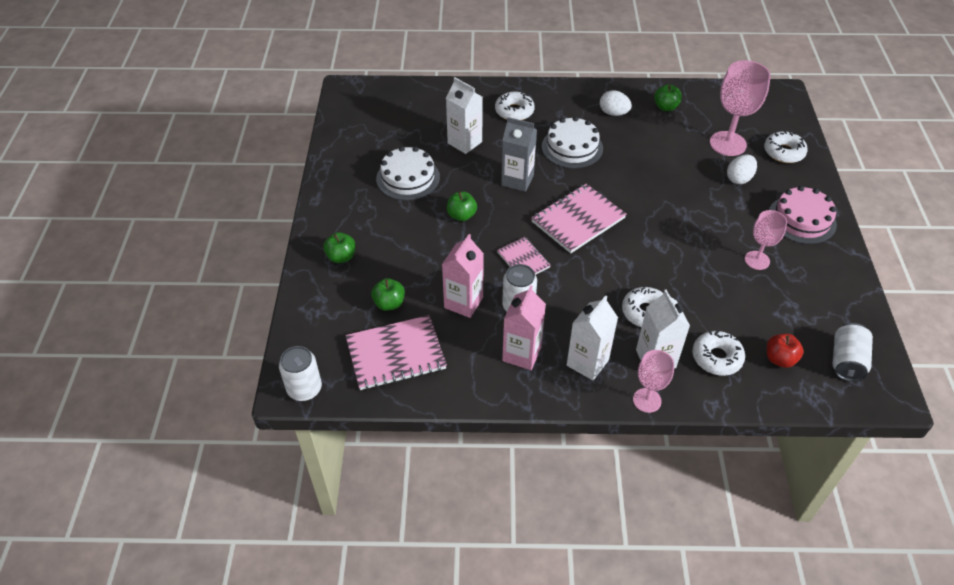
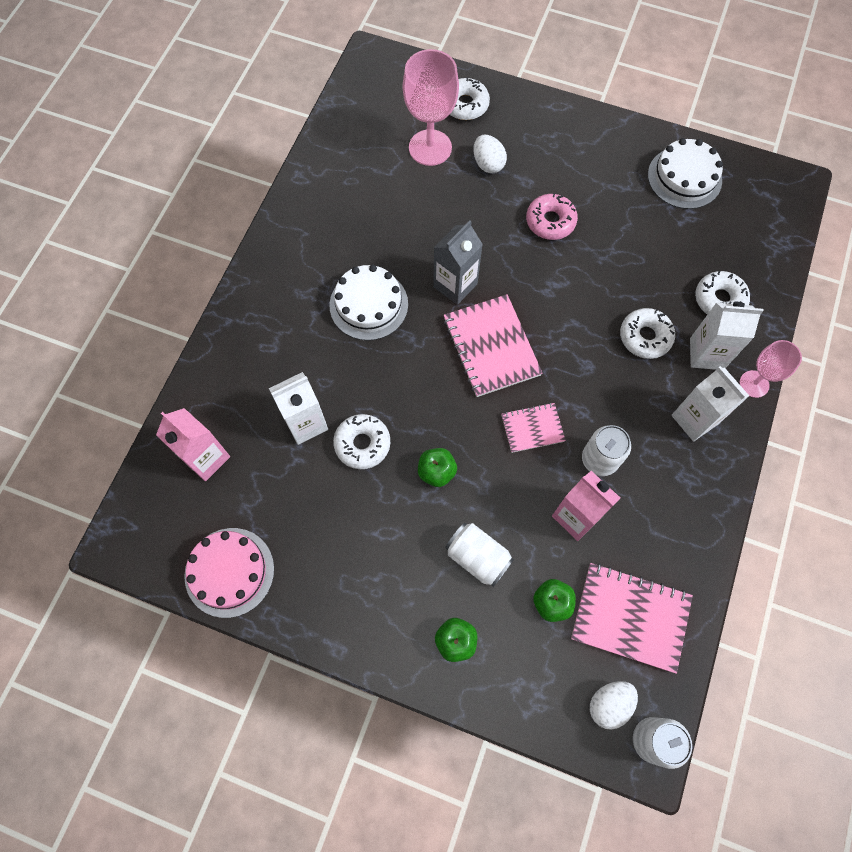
camera: 70 degrees left, 20 degrees up
(395, 354) = (630, 617): pink notebook -> pink notebook turned 75 degrees counterclockwise
(408, 178) = (343, 515): white cake -> white cake (684, 177)
(514, 111) = (272, 343): white donut -> white donut (362, 444)
(517, 180) = (400, 386): grey carton -> grey carton (455, 285)
(521, 354) = (666, 480): pink carton -> pink carton (206, 458)
(613, 113) = (327, 235): white egg -> white egg (609, 704)
(665, 107) = (342, 178): green apple -> none
(713, 228) = (550, 221): none -> pink donut
(757, 260) = (608, 205): pink goblet -> none
(779, 359) = (734, 247): red apple -> none
(801, 219) = (567, 139): pink cake -> pink cake (229, 572)
(846, 361) = (751, 196): white can -> white can (477, 557)

